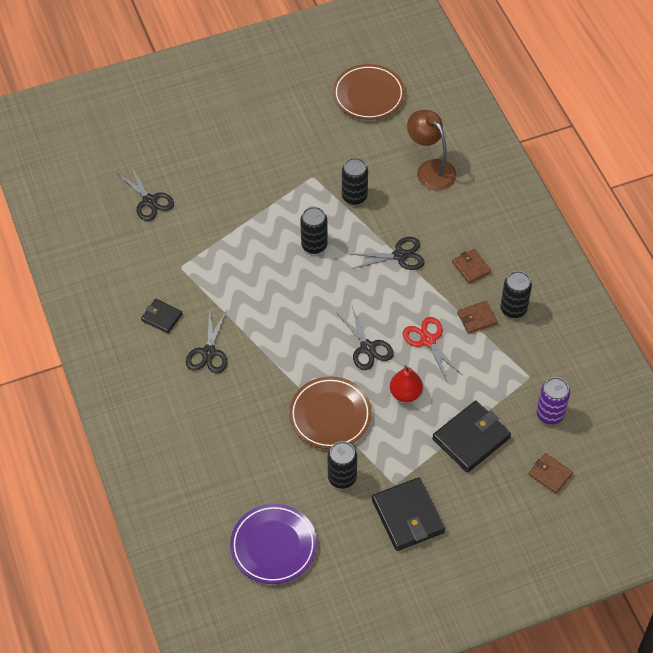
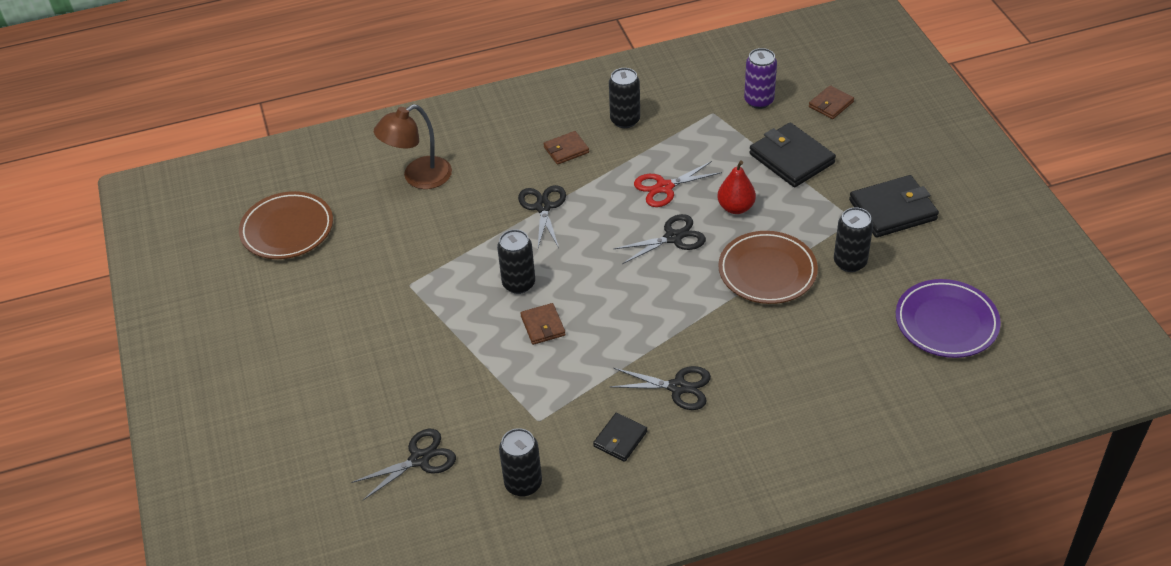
camera: 85 degrees left, 10 degrees down
(354, 196) = (448, 245): black can -> black can (523, 484)
(477, 318) = (636, 148): brown wallet -> brown wallet (543, 326)

